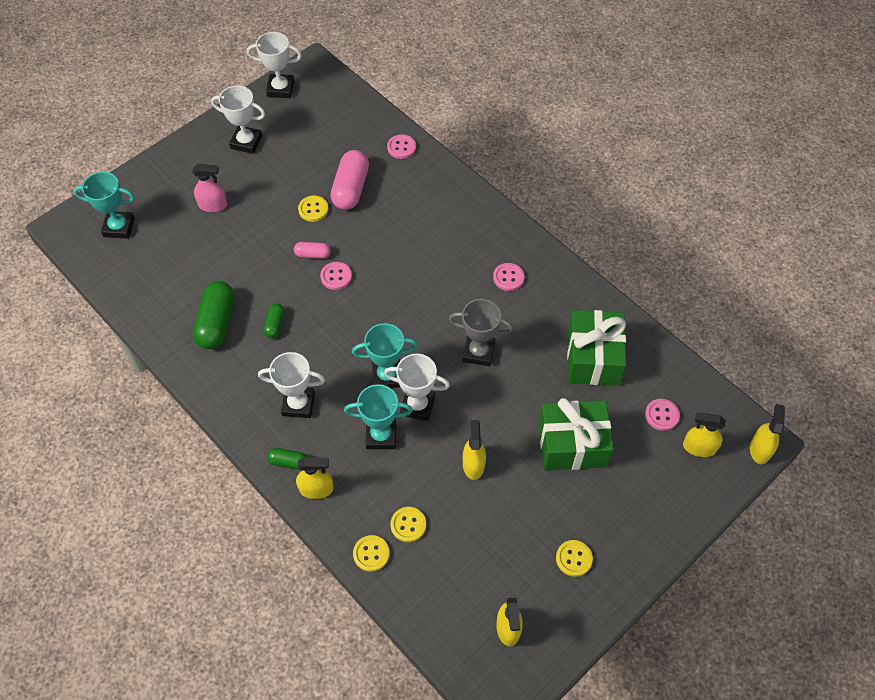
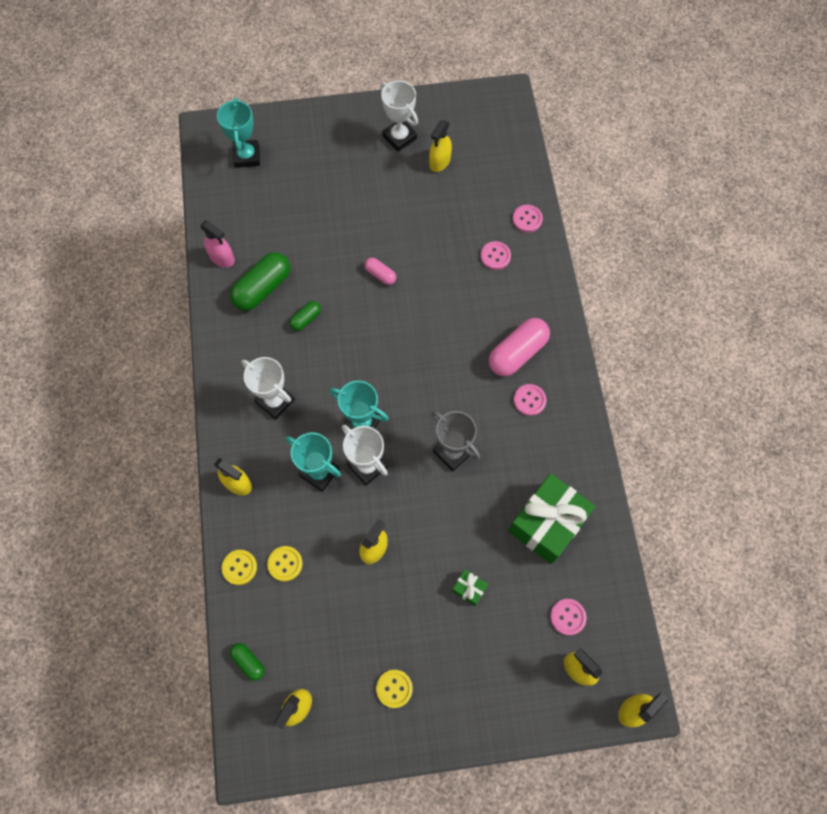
camera: 35 degrees right, 10 degrees up
(119, 227) = (247, 156): turquoise trophy -> turquoise trophy turned 45 degrees clockwise
(213, 205) = (332, 180): pink spray bottle -> pink spray bottle (222, 258)
(280, 89) = (463, 102): white trophy -> none
(288, 462) = (233, 445): green capsule -> green capsule (248, 662)
(295, 143) = (440, 162): none -> yellow spray bottle
(313, 209) = (410, 233): yellow button -> none
(336, 276) = (385, 307): pink button -> pink button (495, 256)
(351, 188) = (455, 233): pink capsule -> pink capsule (517, 353)
(572, 444) = (469, 588): green gift -> green gift, size x0.42

